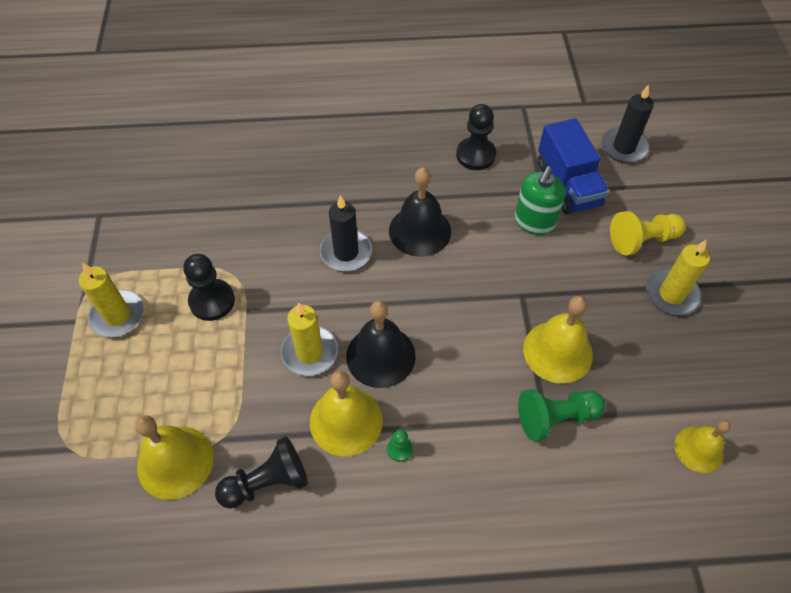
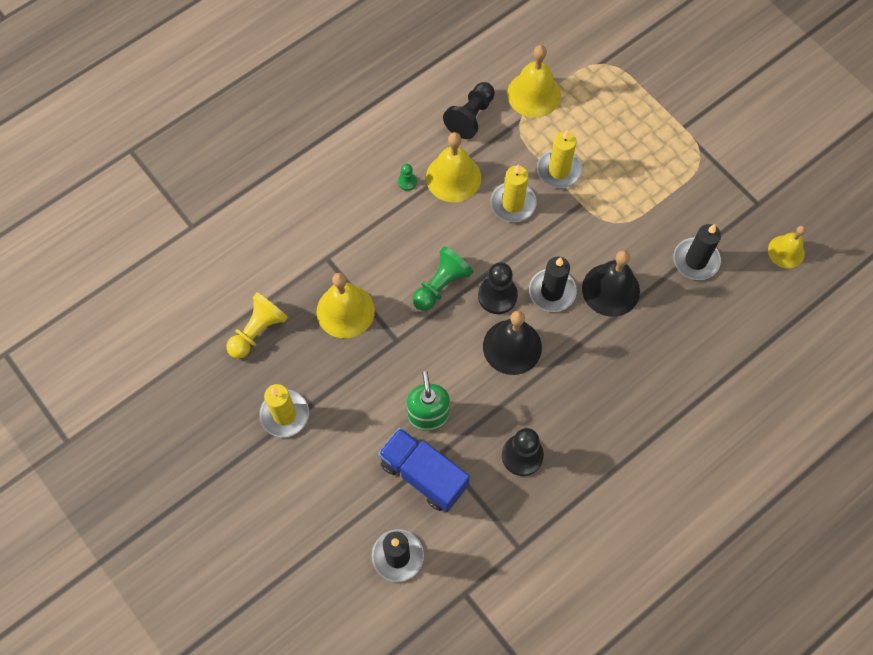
camera: 145 degrees right, 10 degrees up
(118, 315) = (661, 147): yellow candle -> yellow candle (559, 170)
(201, 204) = (696, 260): none -> black candle
(212, 301) = (610, 195): black pawn -> black pawn (497, 296)
(380, 356) = (464, 231): black bell -> black bell (610, 289)
(555, 418) = (320, 262): green pawn -> green pawn (441, 285)
(642, 240) = (331, 454): yellow pawn -> yellow pawn (258, 331)
(699, 449) = (215, 299): yellow bell -> yellow bell (786, 251)

